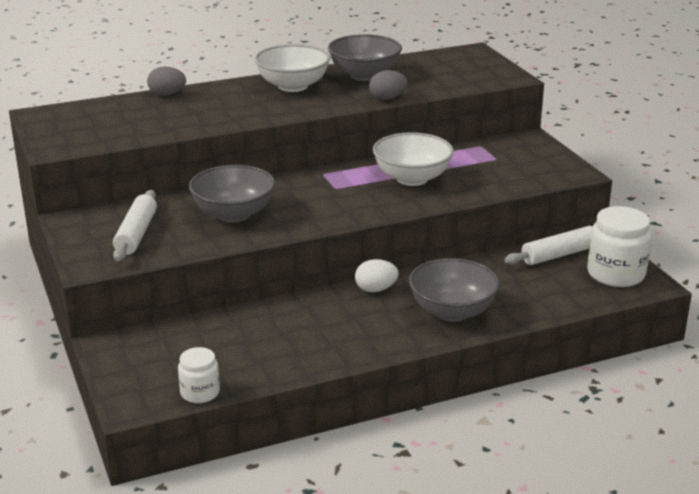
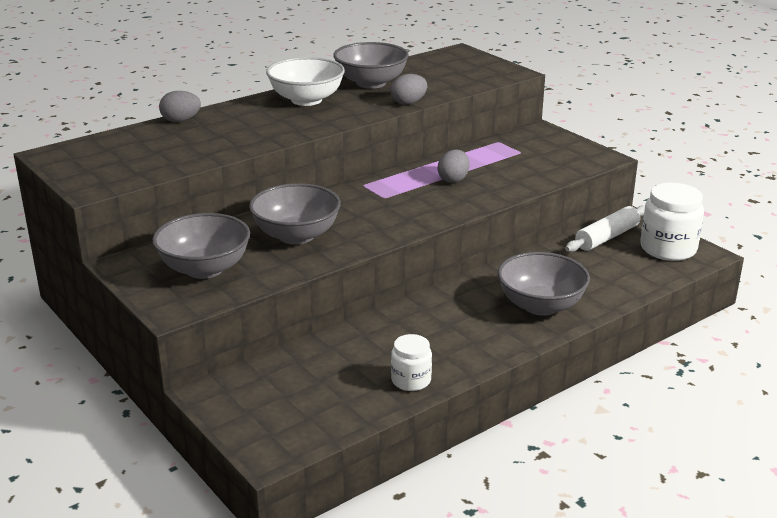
camera: 15 degrees left, 0 degrees up
(136, 234) = (204, 269): white rolling pin -> grey bowl
(200, 393) = (335, 427): white jar -> white jar (411, 380)
(375, 289) = (454, 294): white egg -> none
(412, 178) = (453, 179): white bowl -> grey egg

